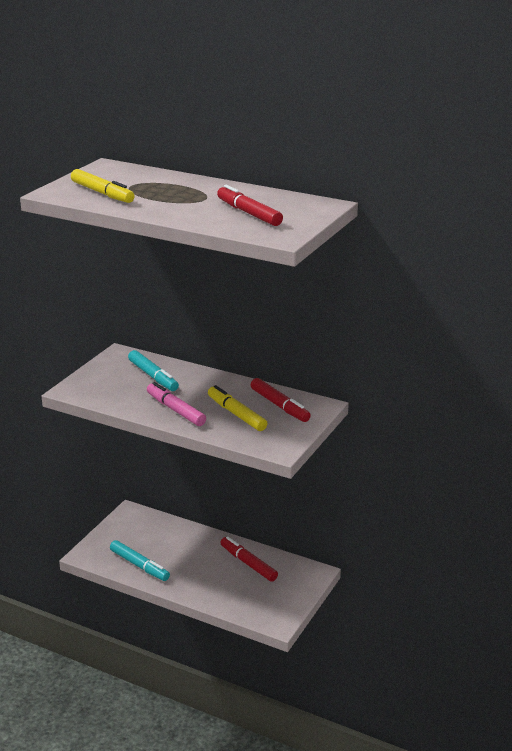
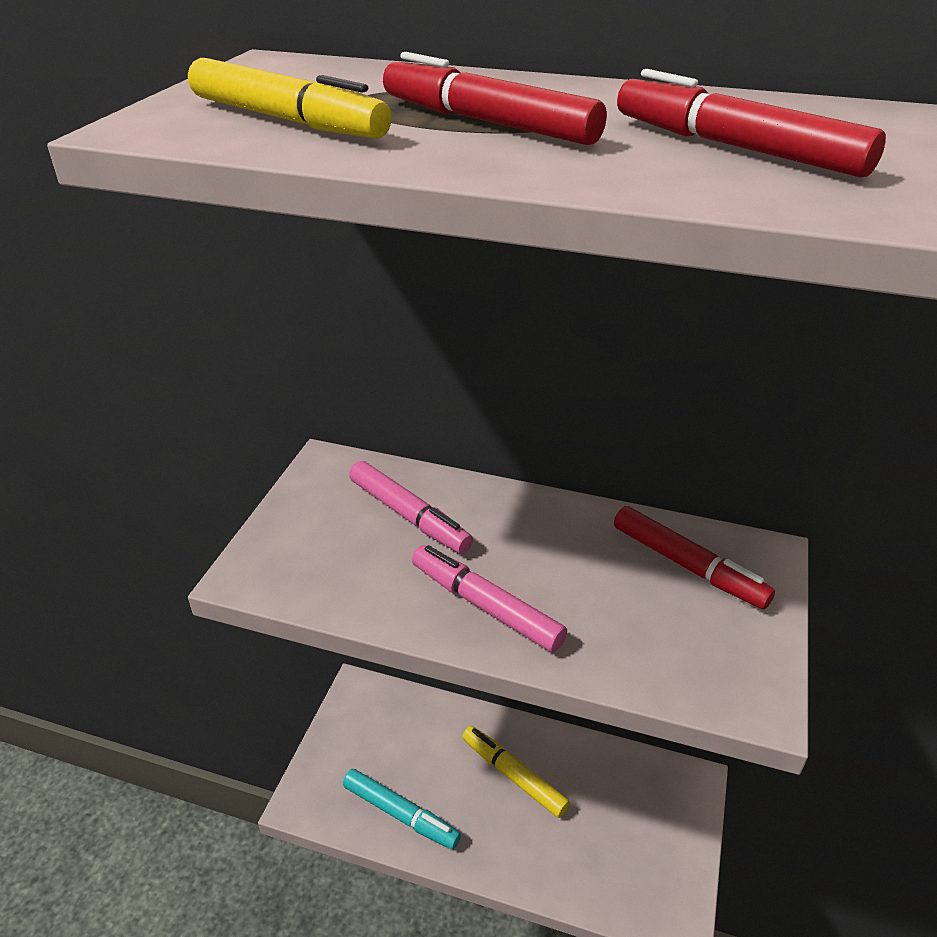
camera: 10 degrees left, 10 degrees up
(153, 376) = (409, 515): turquoise marker -> pink marker
(236, 414) = (614, 601): yellow marker -> yellow marker (513, 775)
(248, 563) = (579, 779): red marker -> red marker (487, 122)

